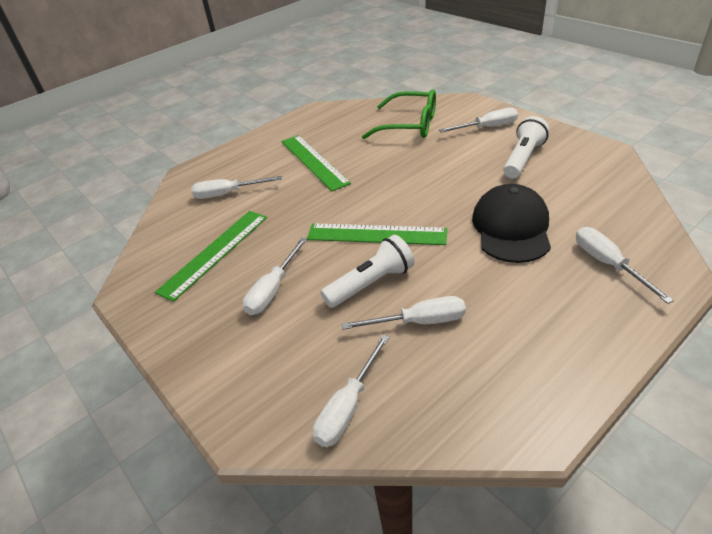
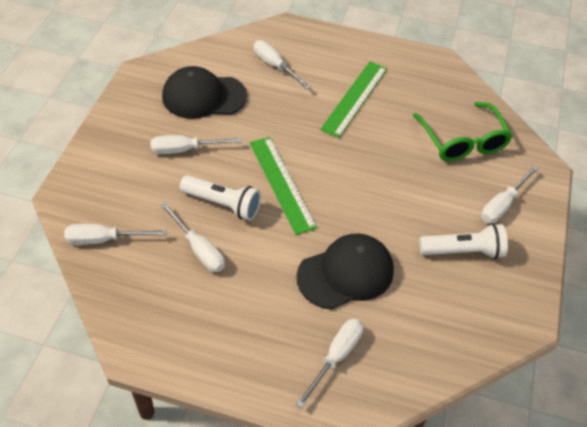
camera: 50 degrees right, 10 degrees up
(214, 253) = (204, 96): green ruler -> black cap
(487, 127) = (502, 205): white screwdriver -> white screwdriver turned 90 degrees clockwise

